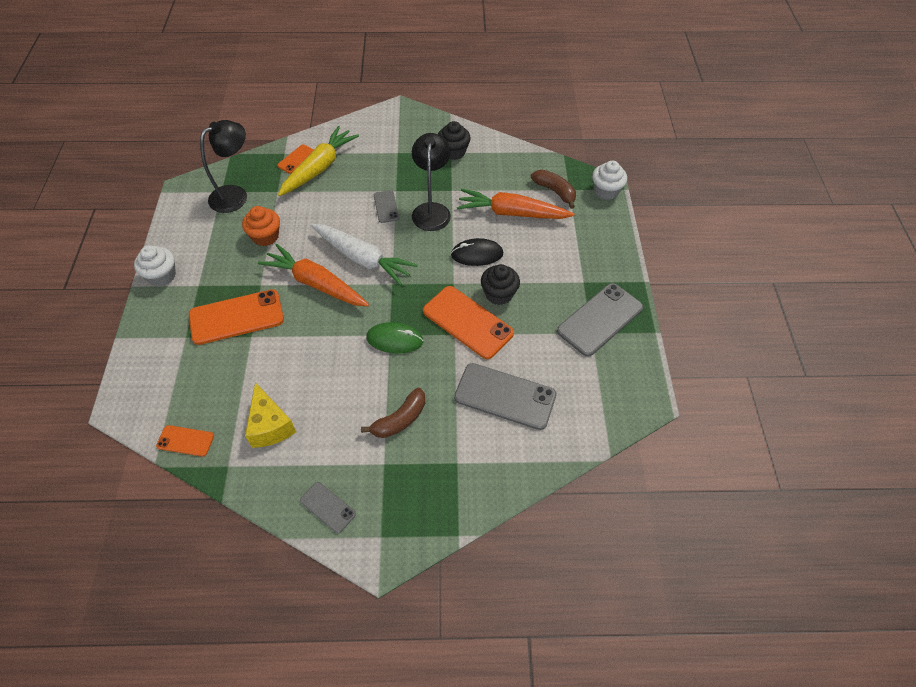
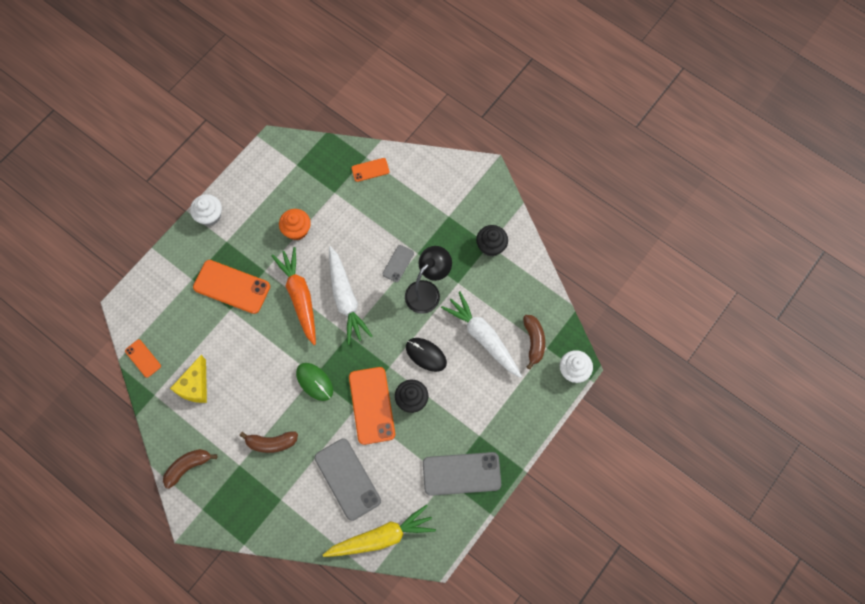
camera: 40 degrees right, 15 degrees up
(235, 195) = (303, 175): black lamp -> none
(319, 168) = (379, 190): yellow carrot -> yellow carrot (381, 537)
(328, 507) = (188, 467): grey phone -> brown banana
(512, 213) = (483, 337): orange carrot -> white carrot

